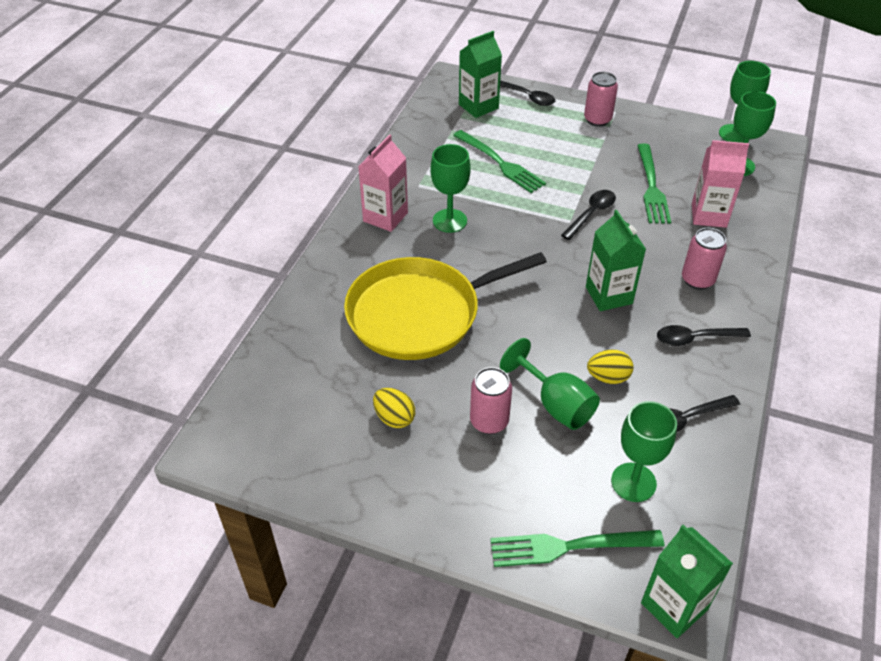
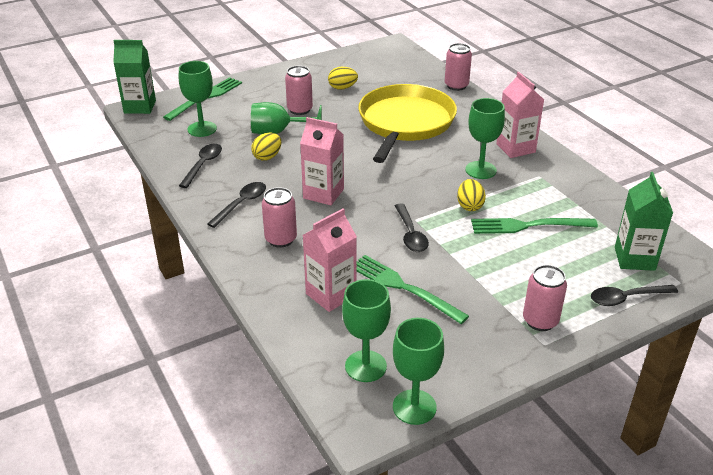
camera: 130 degrees right, 10 degrees down
(288, 319) = (456, 86): none -> pink can
(512, 202) = (469, 206): none -> yellow egg
(609, 295) = (323, 193): green carton -> pink carton

